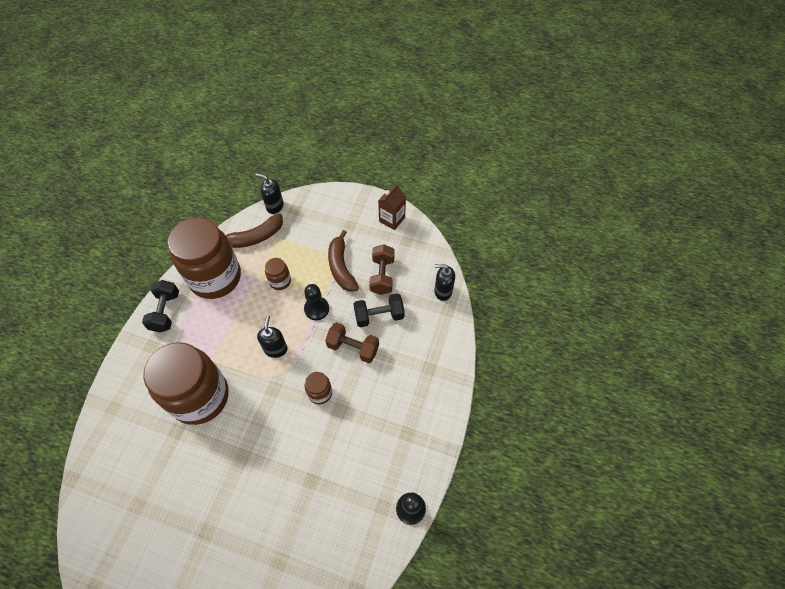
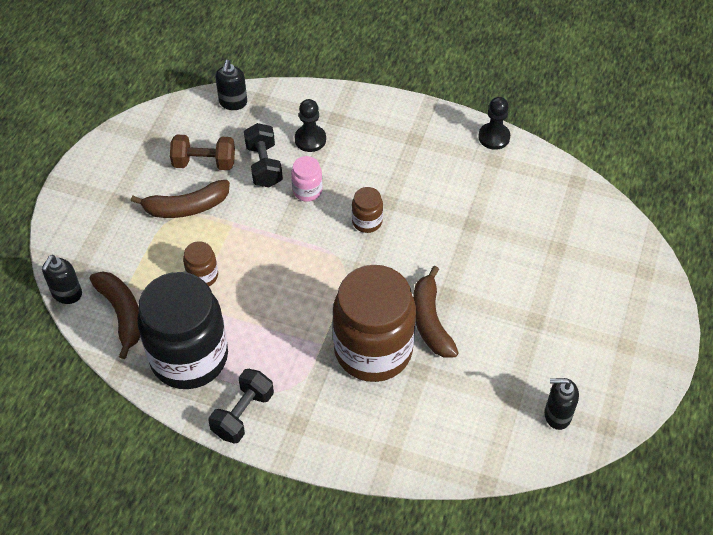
camera: 90 degrees left, 5 degrees down
(165, 312) = (243, 414): black dumbbell -> black dumbbell turned 60 degrees counterclockwise
(215, 277) = (189, 357): brown jar -> black jar
(219, 441) = (430, 321): none -> brown banana
(276, 349) = (307, 272): black soap dispenser -> black soap dispenser (557, 415)
(316, 309) = (250, 231): black pawn -> black pawn (310, 139)
(353, 348) = (307, 191): brown dumbbell -> pink jar
(392, 219) = (113, 153): brown carton -> none

